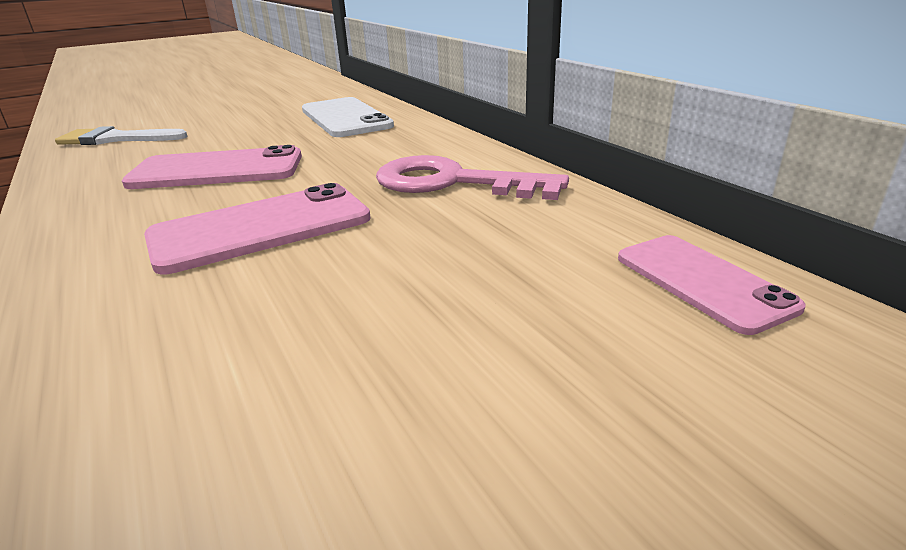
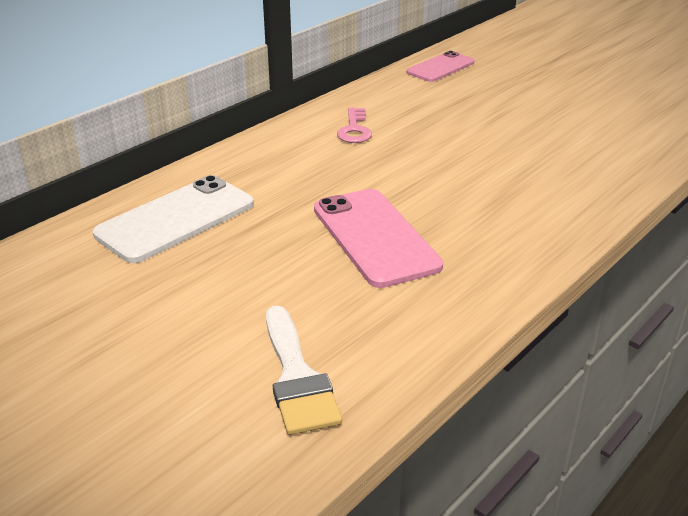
camera: 110 degrees left, 5 degrees up
(261, 228) = (466, 175): pink phone -> none
(453, 182) = (354, 130): pink key -> pink key, size x0.54

